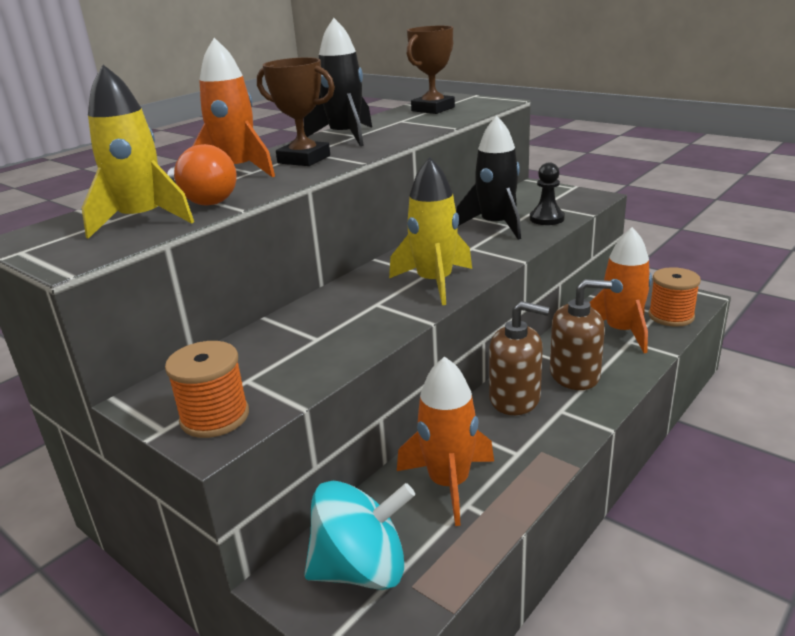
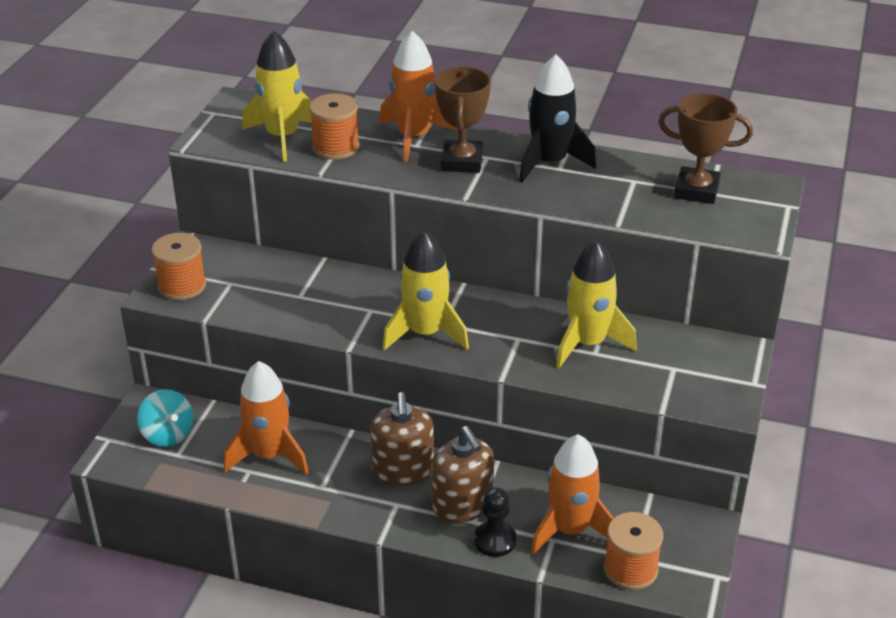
camera: 65 degrees right, 10 degrees up
(203, 199) = (335, 147): orange light bulb -> orange spool
(361, 569) = (168, 434): turquoise spinning top -> turquoise spinning top, size x0.66
(496, 225) = (587, 343): black rocket -> yellow rocket
(546, 218) = (628, 377): black pawn -> black pawn (495, 540)

